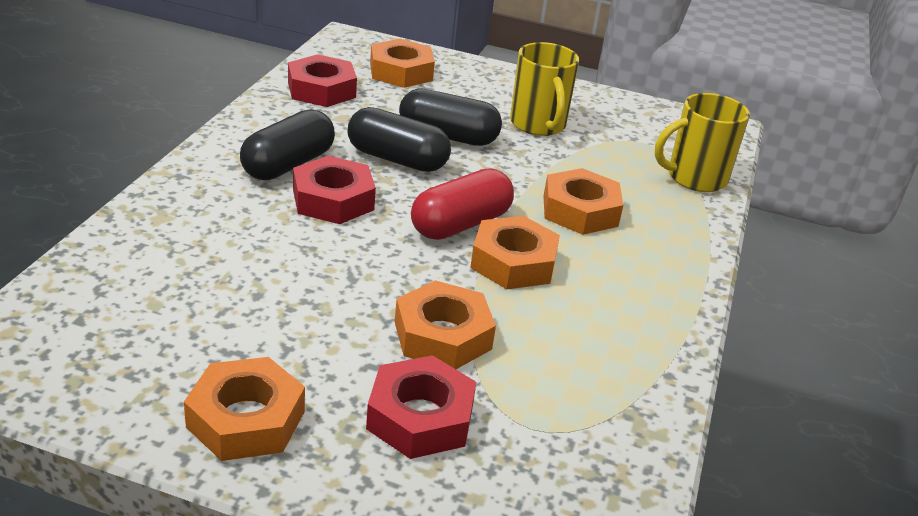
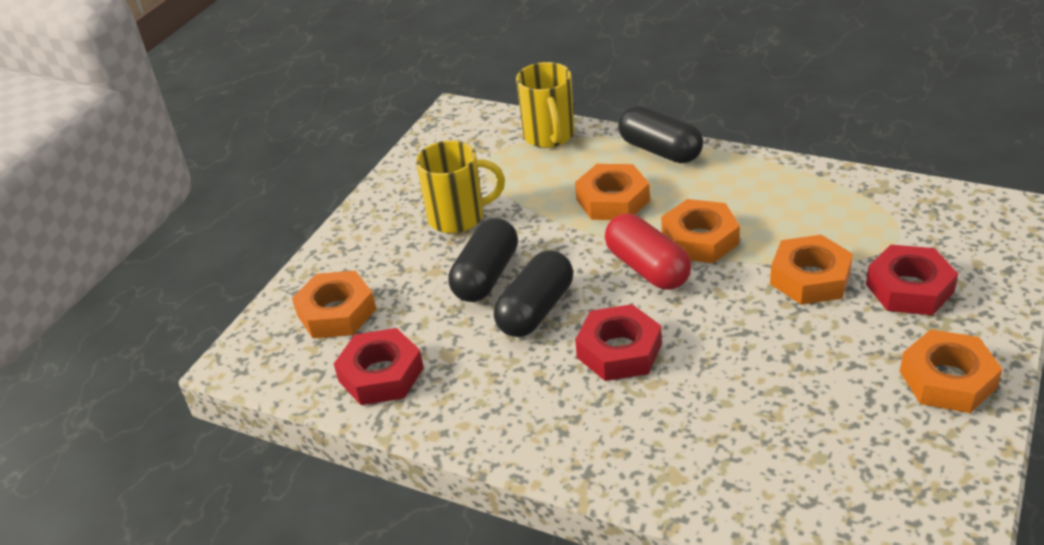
camera: 75 degrees left, 5 degrees up
(288, 165) = (555, 388): black capsule -> black capsule (660, 150)

